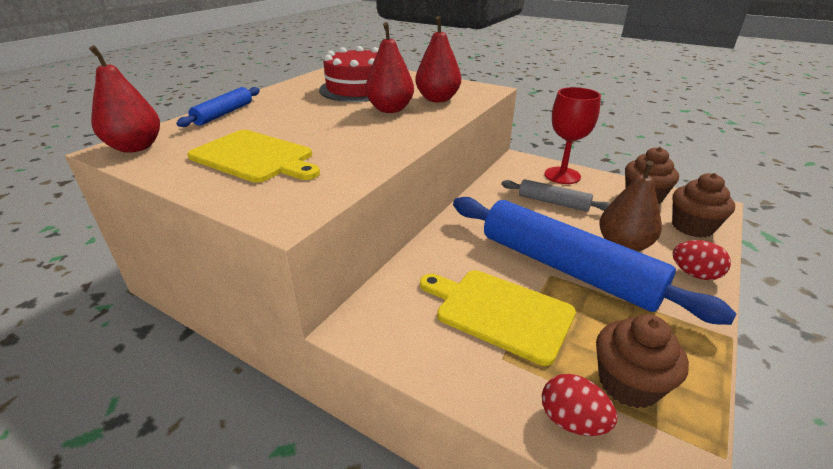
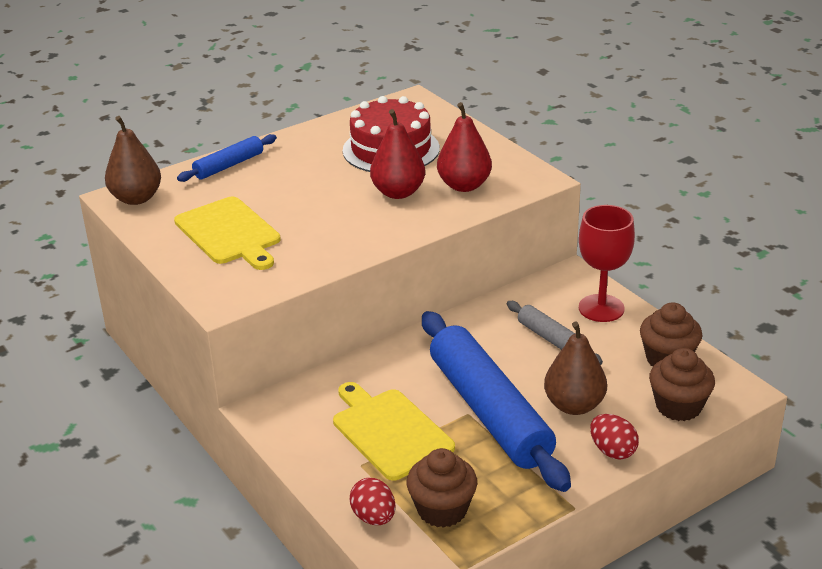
camera: 25 degrees right, 0 degrees up
(135, 147) = (136, 198): red pear -> brown pear

